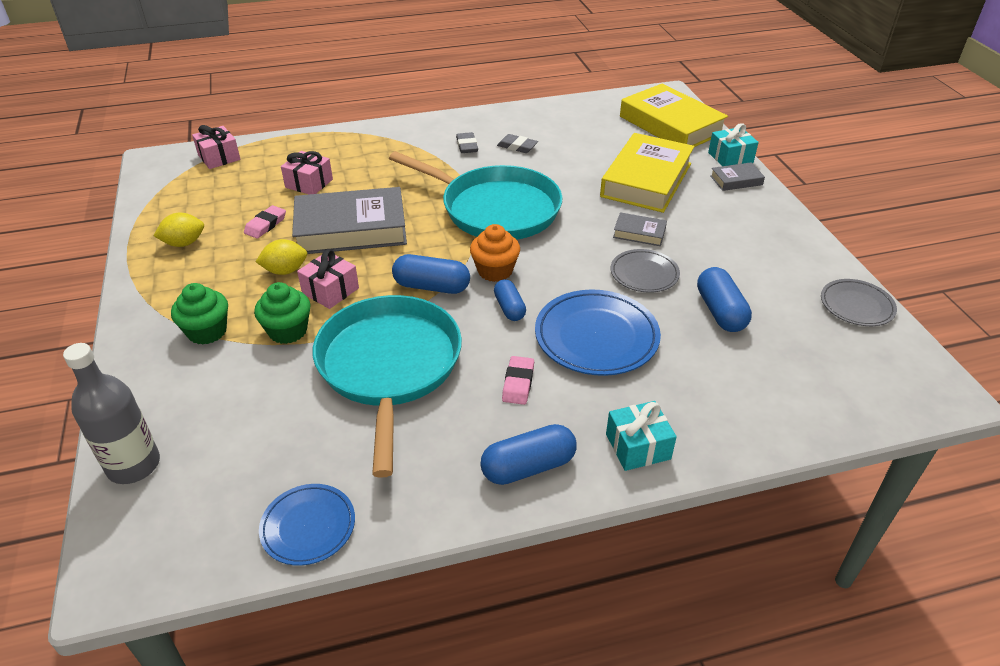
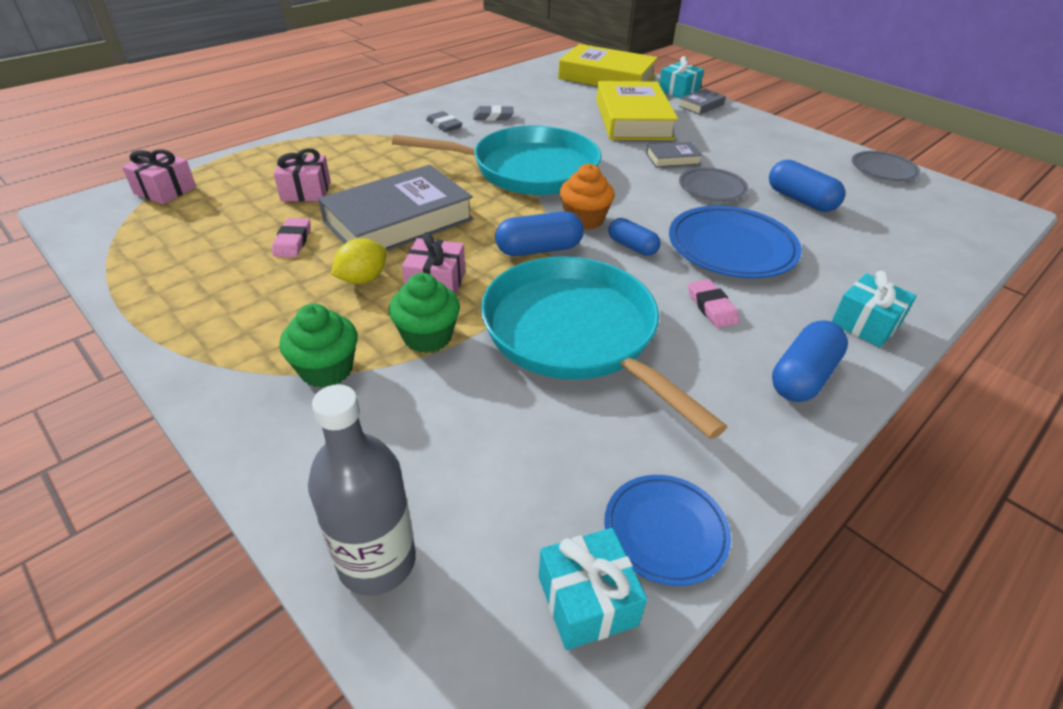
camera: 30 degrees left, 0 degrees up
(184, 243) = (202, 286): yellow lemon -> none
(221, 543) = (587, 600): none -> turquoise gift

